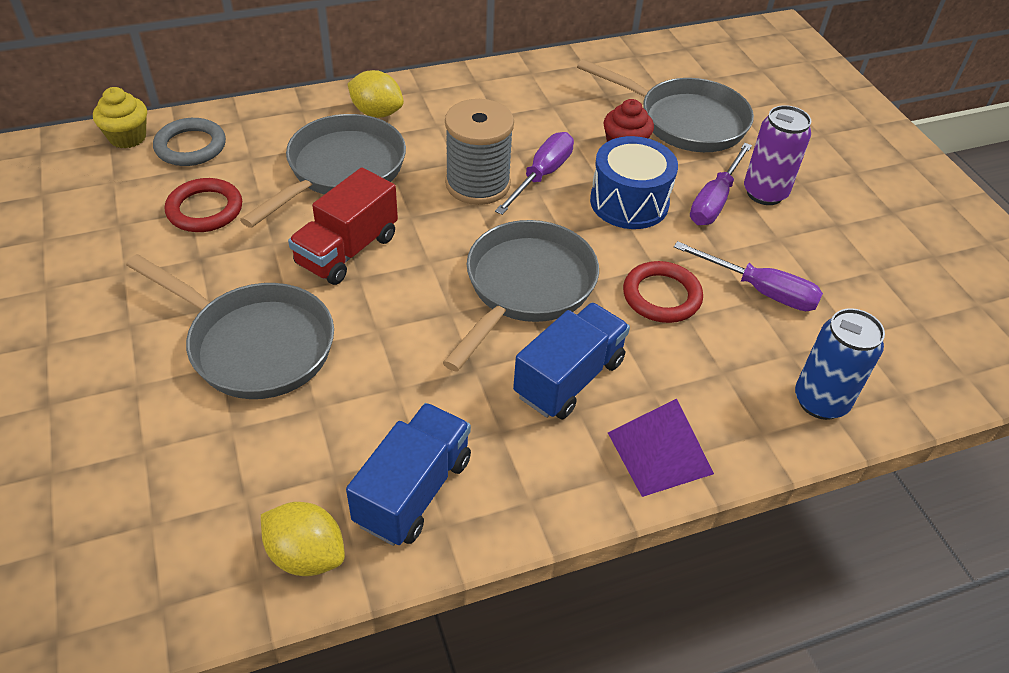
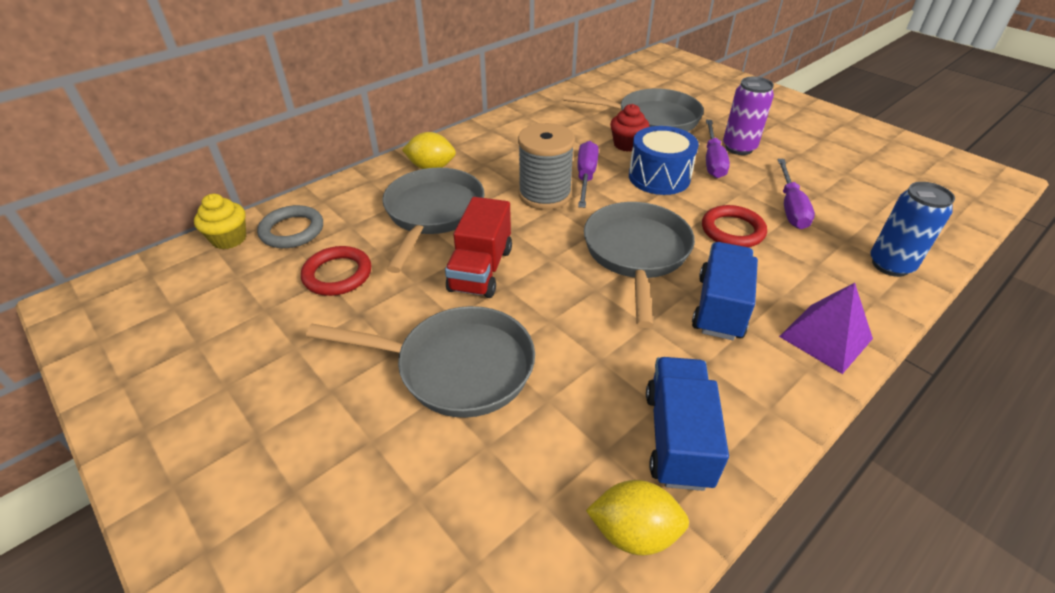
camera: 20 degrees left, 5 degrees down
(760, 290) = (790, 207): purple screwdriver -> purple screwdriver turned 90 degrees clockwise

